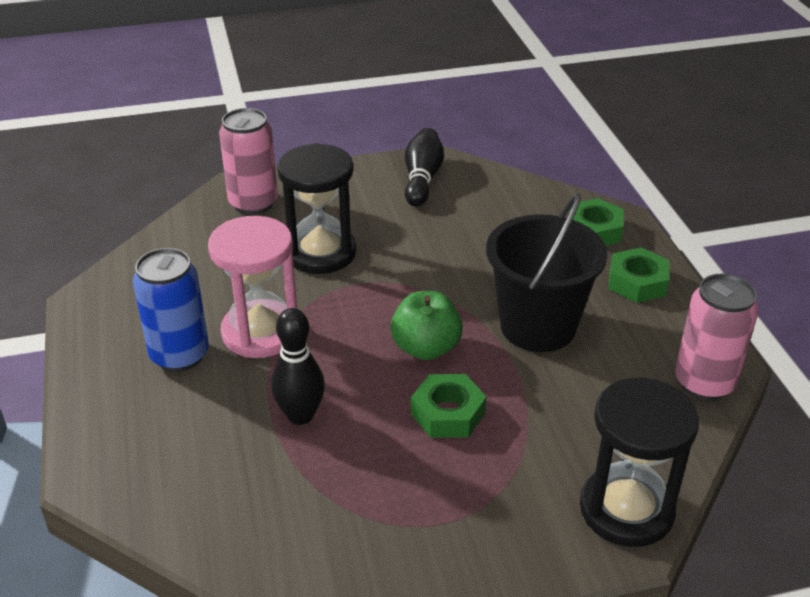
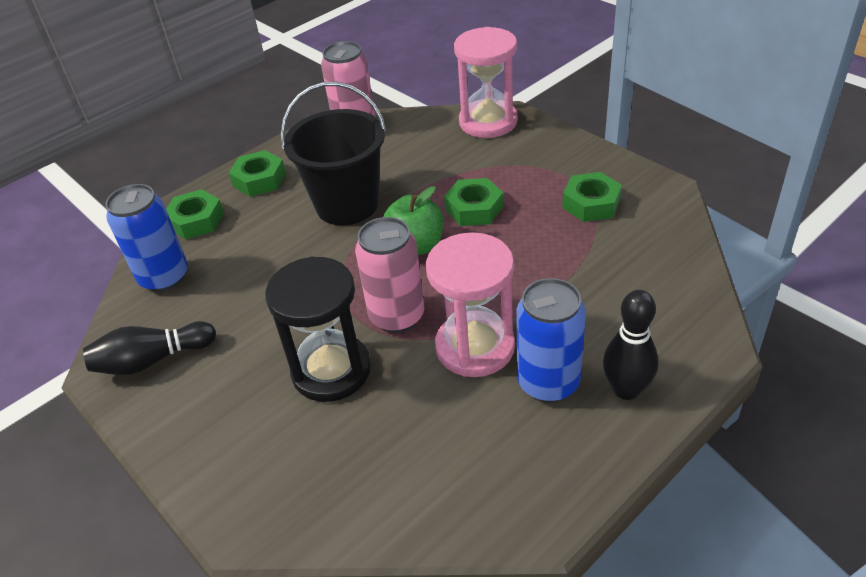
camera: 115 degrees left, 5 degrees up
(253, 203) = (270, 481): pink can -> pink can (397, 316)
(300, 415) = (542, 273): black bowling pin -> black bowling pin (626, 389)
(367, 514) = (591, 203): none -> green nut
(520, 200) = (164, 277): none -> blue can
(626, 510) = (488, 122): black hourglass -> pink hourglass

